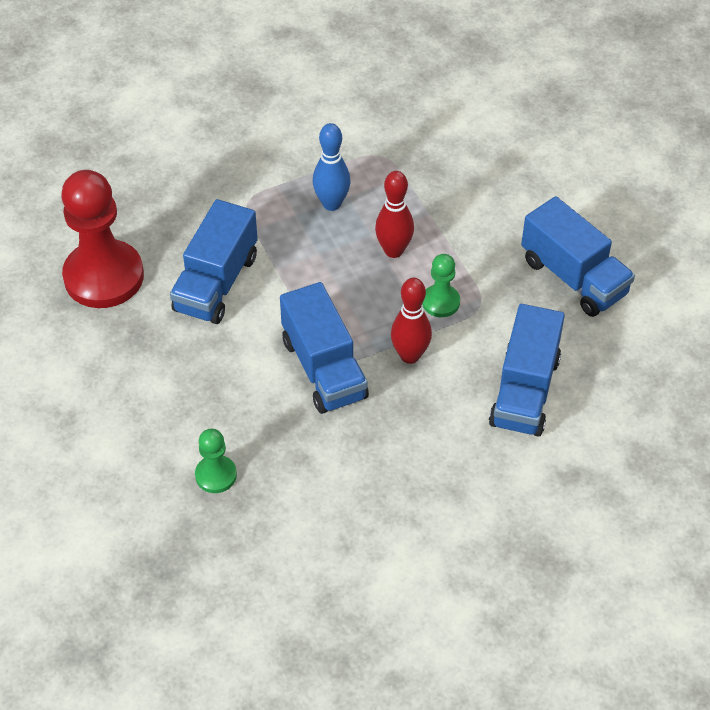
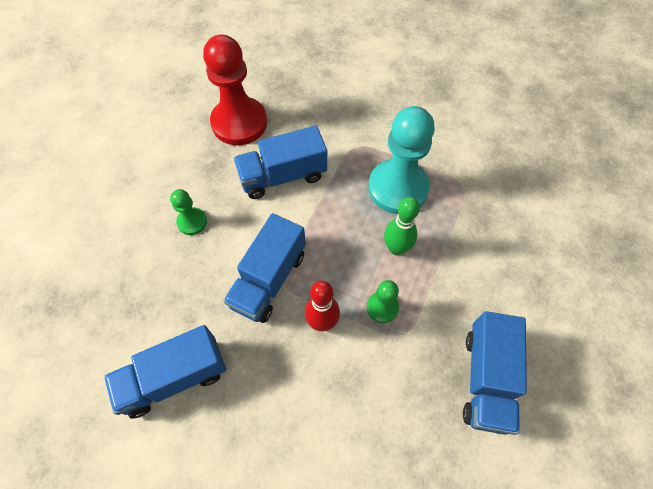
camera: 50 degrees right, 10 degrees up
(216, 475) = (141, 281): green pawn -> green pawn (192, 222)
(331, 204) = (398, 188): blue bowling pin -> turquoise pawn
(393, 250) = (396, 248): red bowling pin -> green bowling pin
(524, 391) = (357, 422): blue truck -> blue truck (174, 377)

